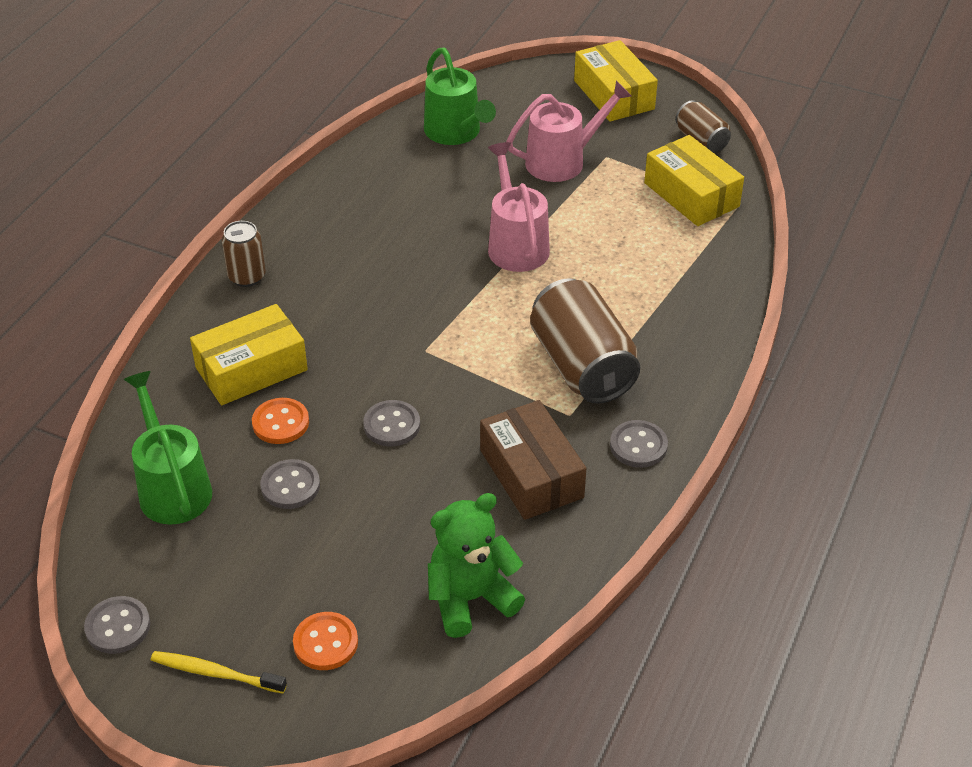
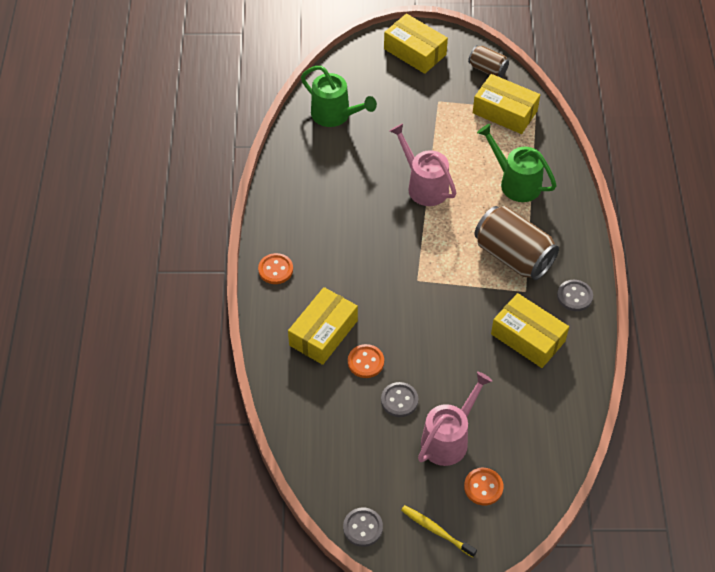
camera: 25 degrees left, 10 degrees up
(172, 487) = (331, 429): green watering can -> green watering can (515, 182)
(216, 673) = (436, 531): yellow toothbrush -> yellow toothbrush turned 45 degrees clockwise
(247, 276) = (275, 269): brown can -> orange button
(392, 425) = (431, 338): grey button -> none
(470, 599) = (543, 428): green teddy bear -> none
(531, 474) = (528, 337): brown box -> yellow box
(563, 161) = (414, 114): pink watering can -> pink watering can (449, 438)

